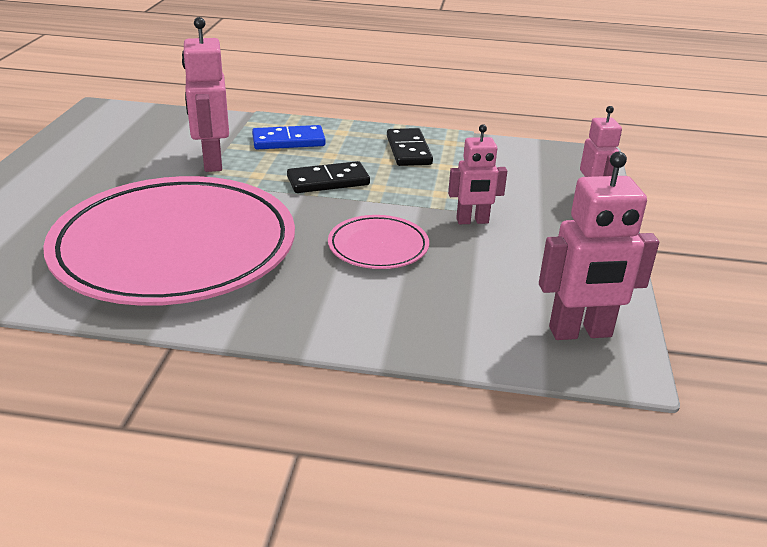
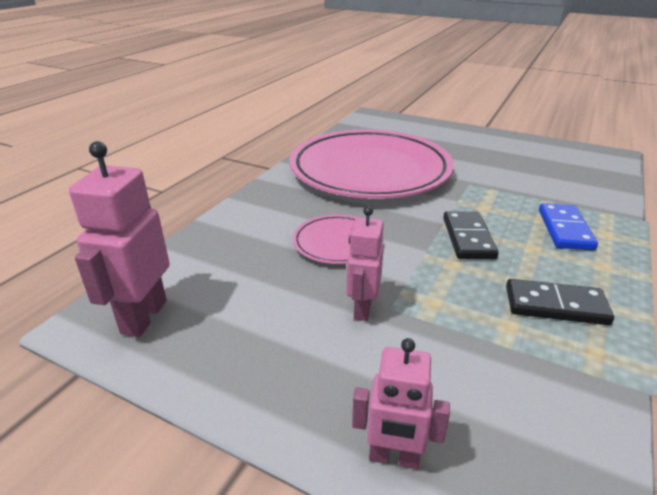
camera: 110 degrees right, 0 degrees up
(212, 162) = (508, 190): pink robot -> none

